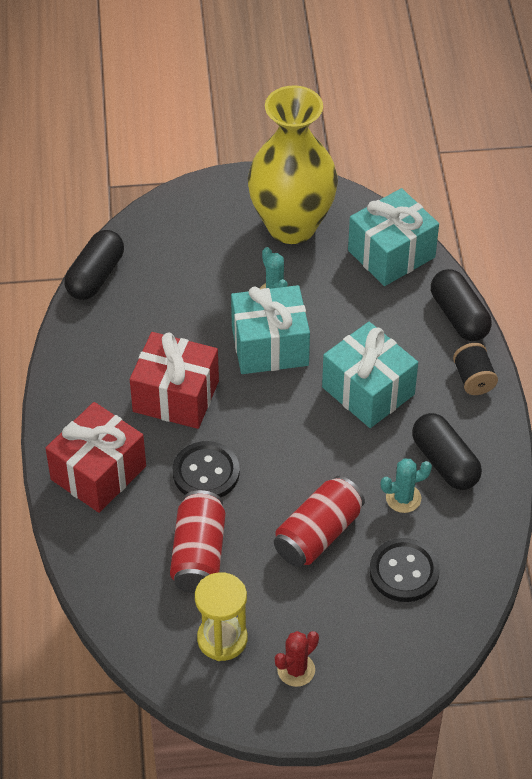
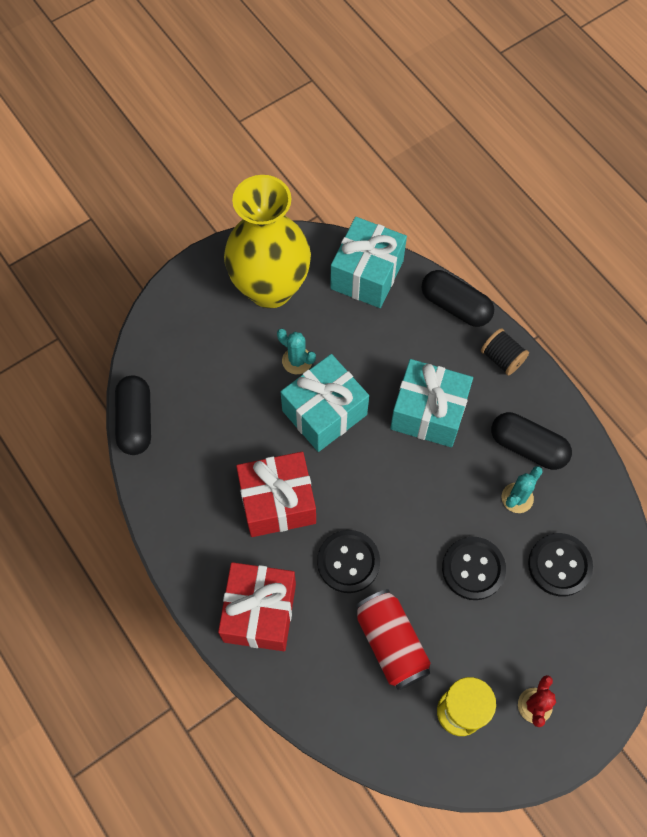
camera: 30 degrees left, 15 degrees up
(318, 534) = (473, 569): red can -> black button

